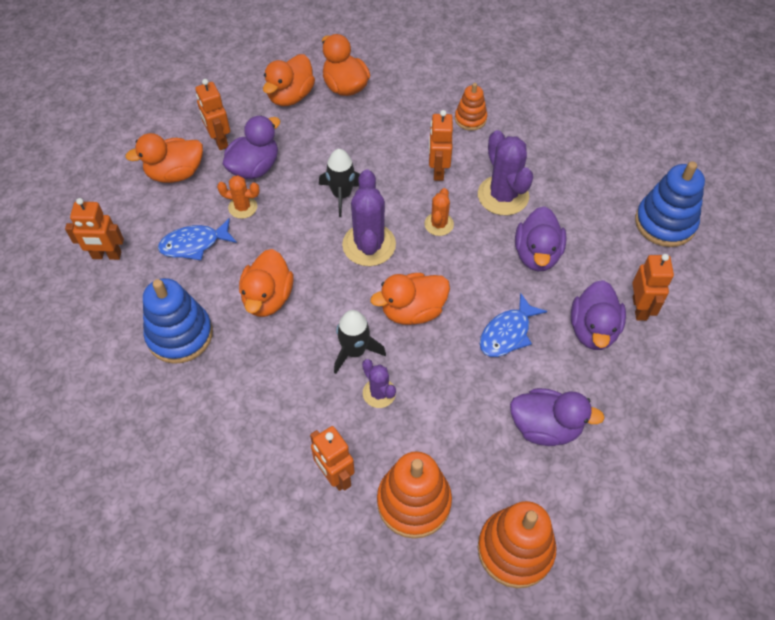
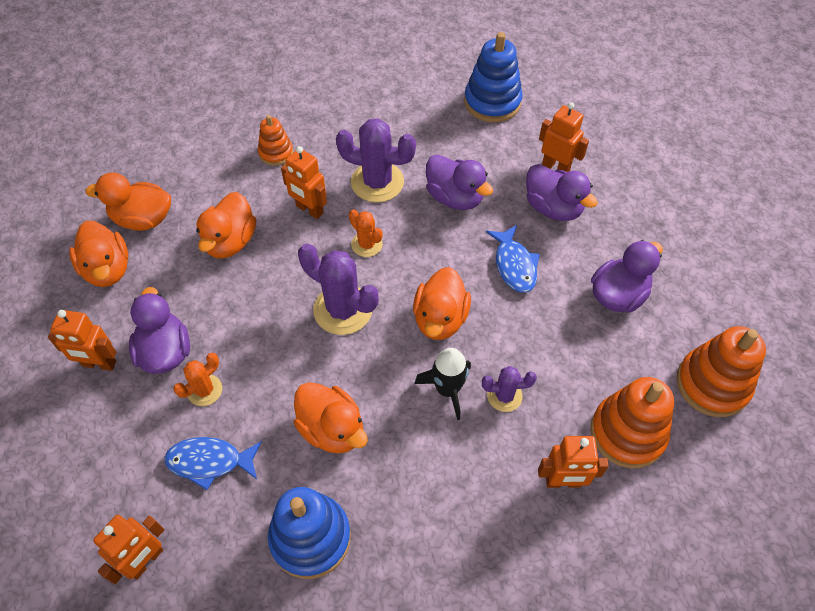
camera: 55 degrees left, 0 degrees up
(175, 173) = (101, 430): orange duck -> orange duck (230, 241)
(194, 244) = (210, 461): blue fish -> blue fish turned 75 degrees clockwise
(342, 195) = (268, 298): black rocket -> none

